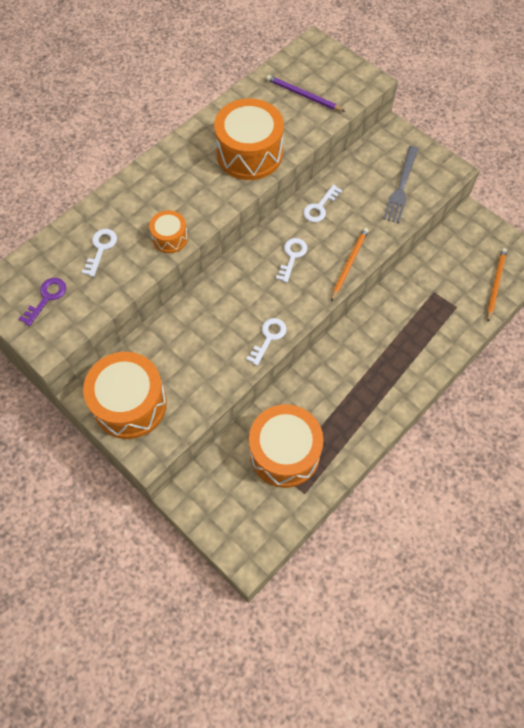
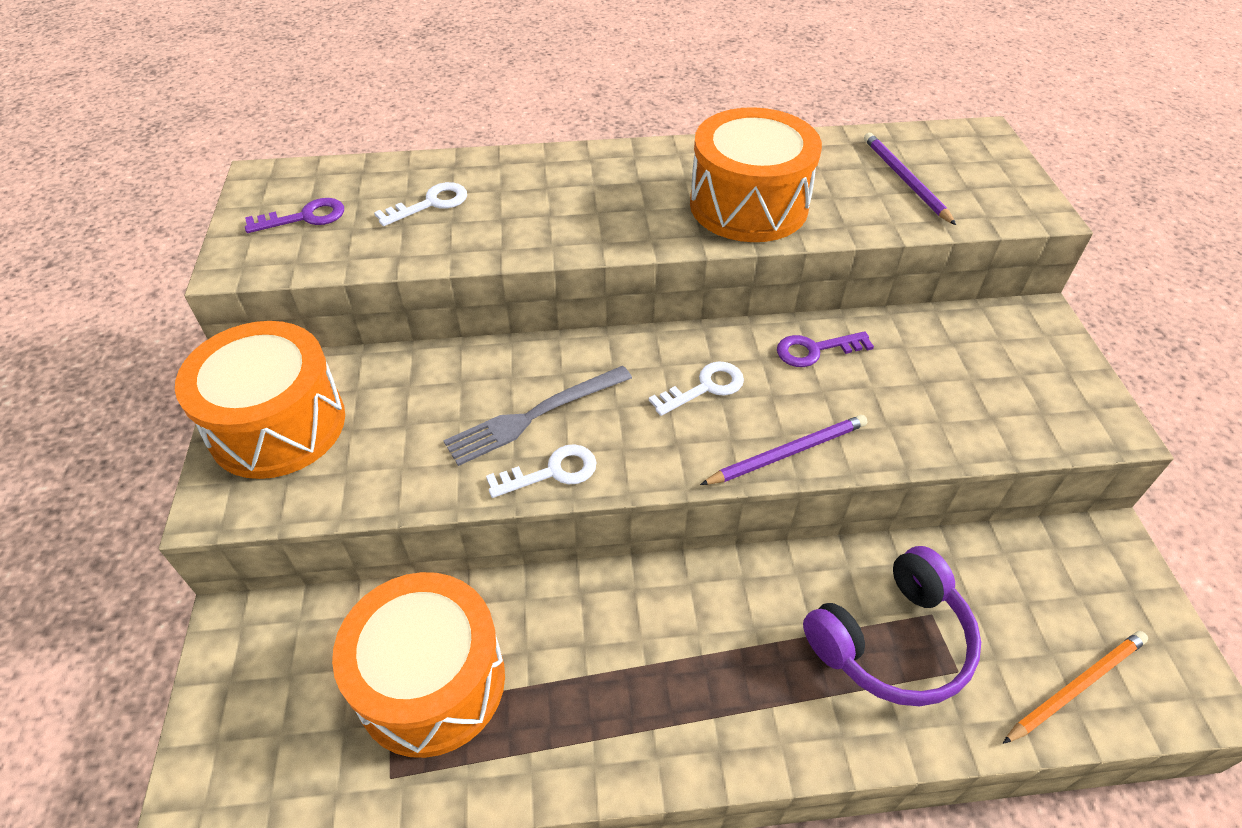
camera: 40 degrees right, 15 degrees down
(170, 238) = (527, 239): orange drum -> none
(320, 207) = (815, 350): white key -> purple key
(349, 264) = (788, 453): orange pencil -> purple pencil
(401, 187) = (987, 399): grey fork -> grey fork (534, 416)
(428, 312) = (892, 641): none -> purple headphones

